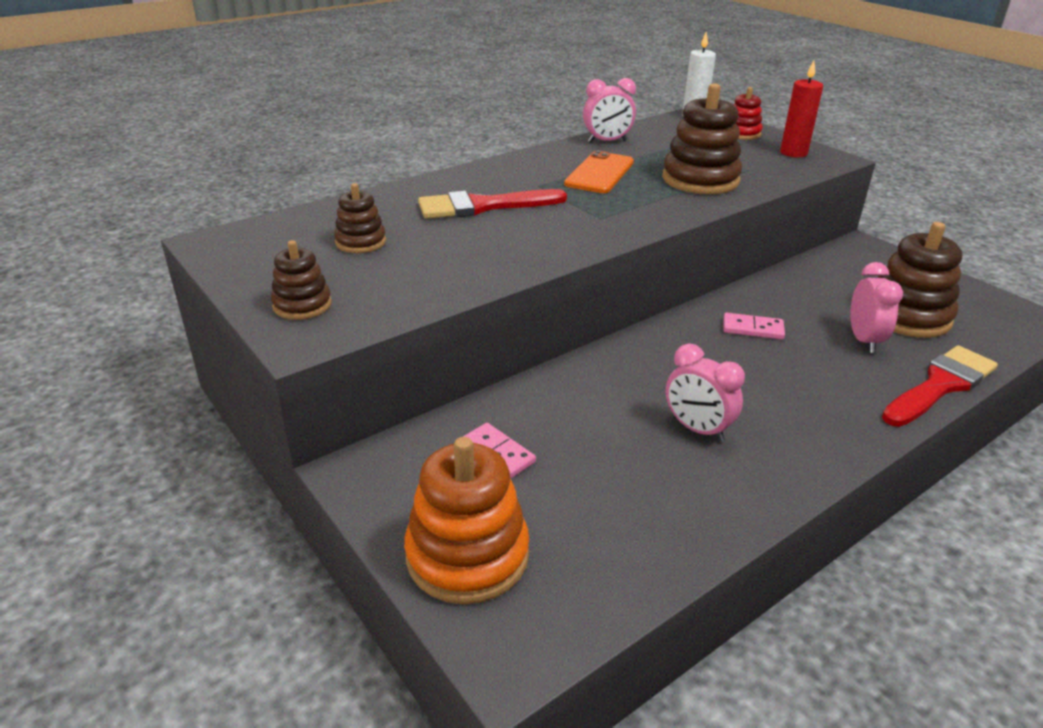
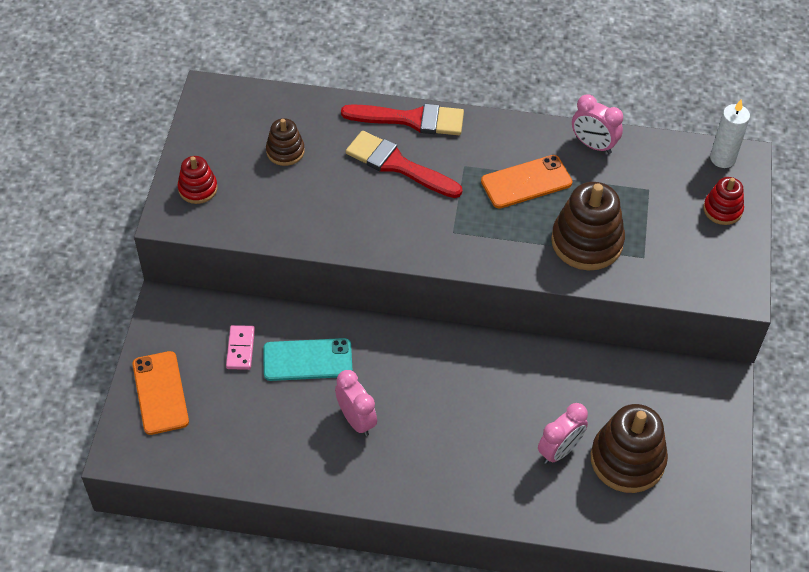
camera: 45 degrees right, 20 degrees up
(302, 305) = (198, 189): brown stacking toy -> red stacking toy
(467, 555) = (160, 393): orange stacking toy -> orange phone
(578, 417) = (307, 360): none -> turquoise phone
(697, 429) = (356, 420): pink clock -> pink clock turned 150 degrees clockwise
(753, 329) = (503, 384): pink domino -> none
(793, 153) = (718, 264): red candle -> none
(940, 385) = (545, 517): red brush -> red brush (411, 119)

